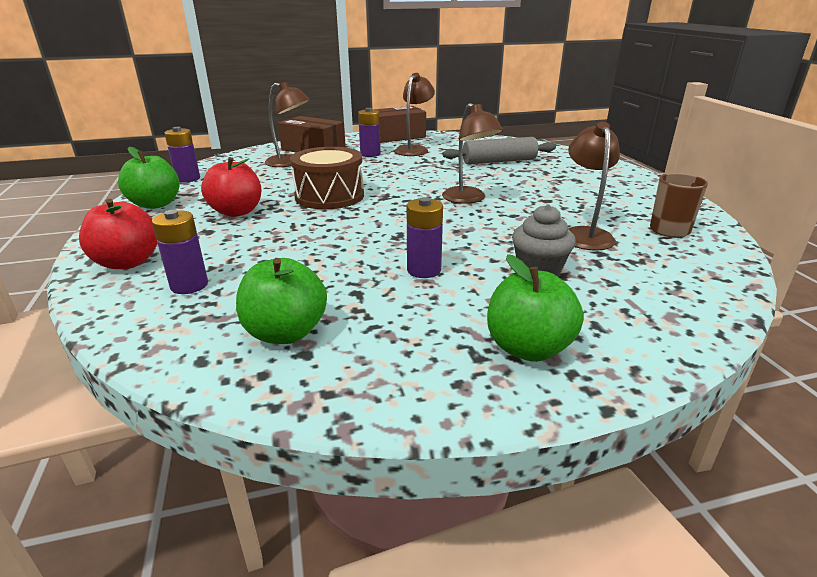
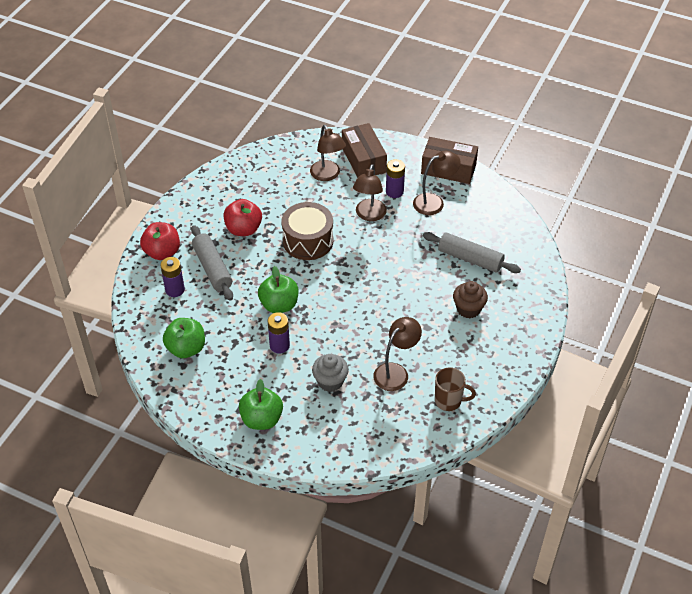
camera: 40 degrees right, 20 degrees up
(156, 204) = (210, 192): green apple -> green apple (279, 305)
(188, 179) = (249, 165): purple battery -> none
(230, 249) = (212, 268): none -> grey rolling pin
(468, 199) = (382, 296): brown lamp -> brown lamp (369, 215)
(555, 180) = (468, 309): none -> brown cupcake

